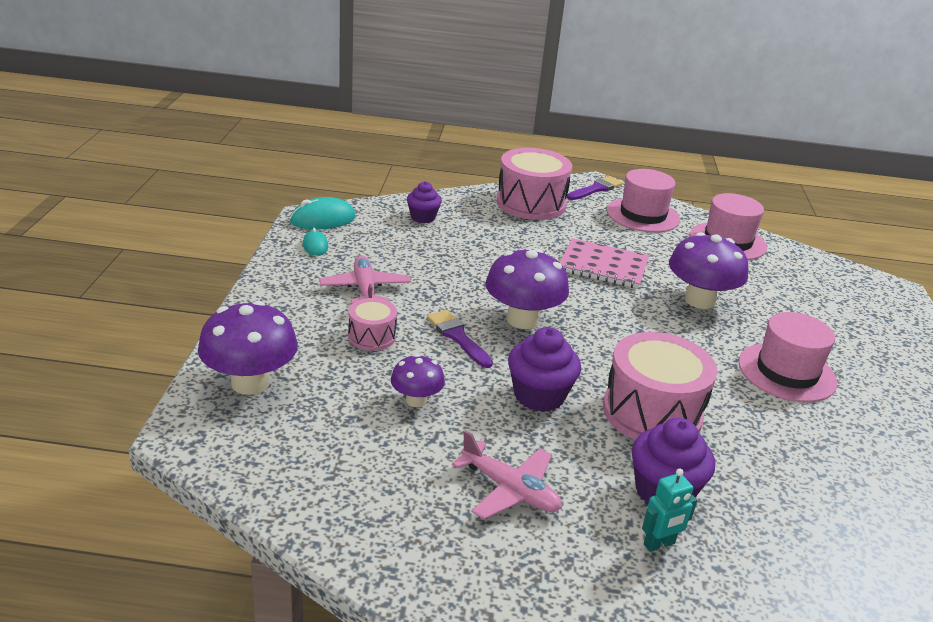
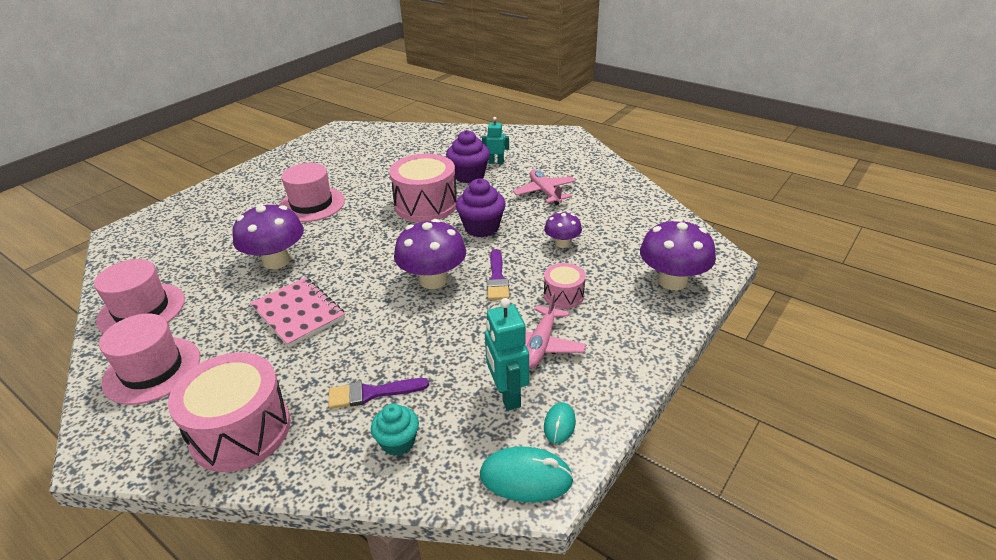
camera: 145 degrees left, 5 degrees up
(368, 253) = (507, 395): none -> turquoise robot
(423, 217) = (398, 442): purple cupcake -> turquoise cupcake
(596, 189) = (122, 437): purple brush -> purple brush (372, 393)

